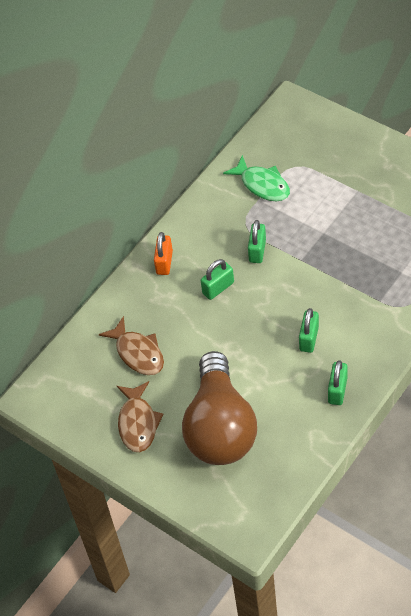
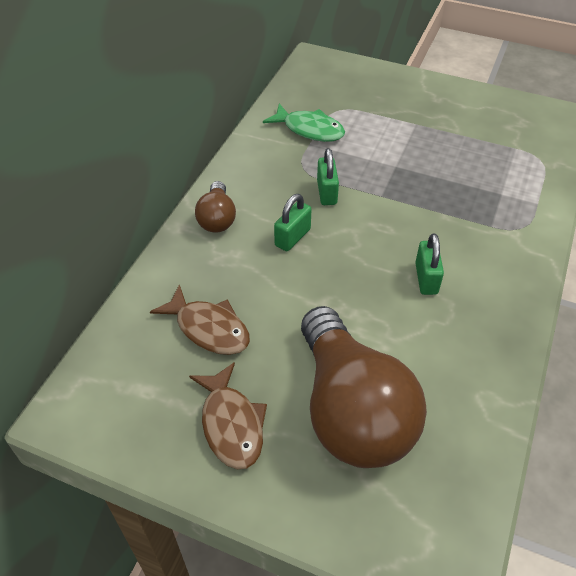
camera: 20 degrees left, 5 degrees down
(164, 262) = (217, 218): orange padlock -> brown light bulb
(337, 390) = (489, 335): green padlock -> none

